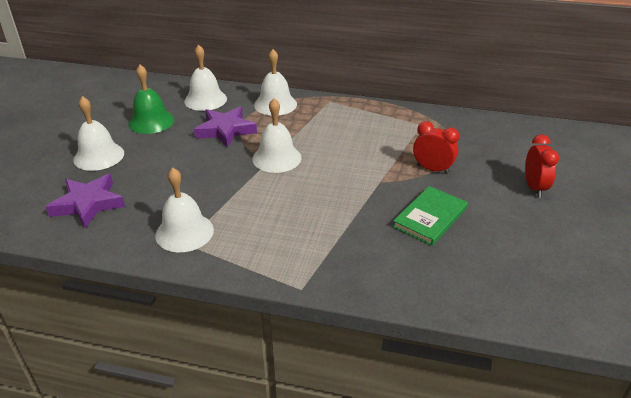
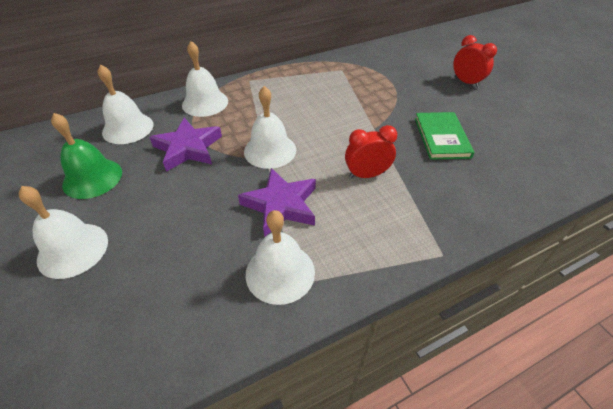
camera: 40 degrees left, 10 degrees up
(88, 204) = (131, 314): purple star -> purple star (281, 205)
(432, 169) = (394, 100): red clock -> red clock (366, 175)

